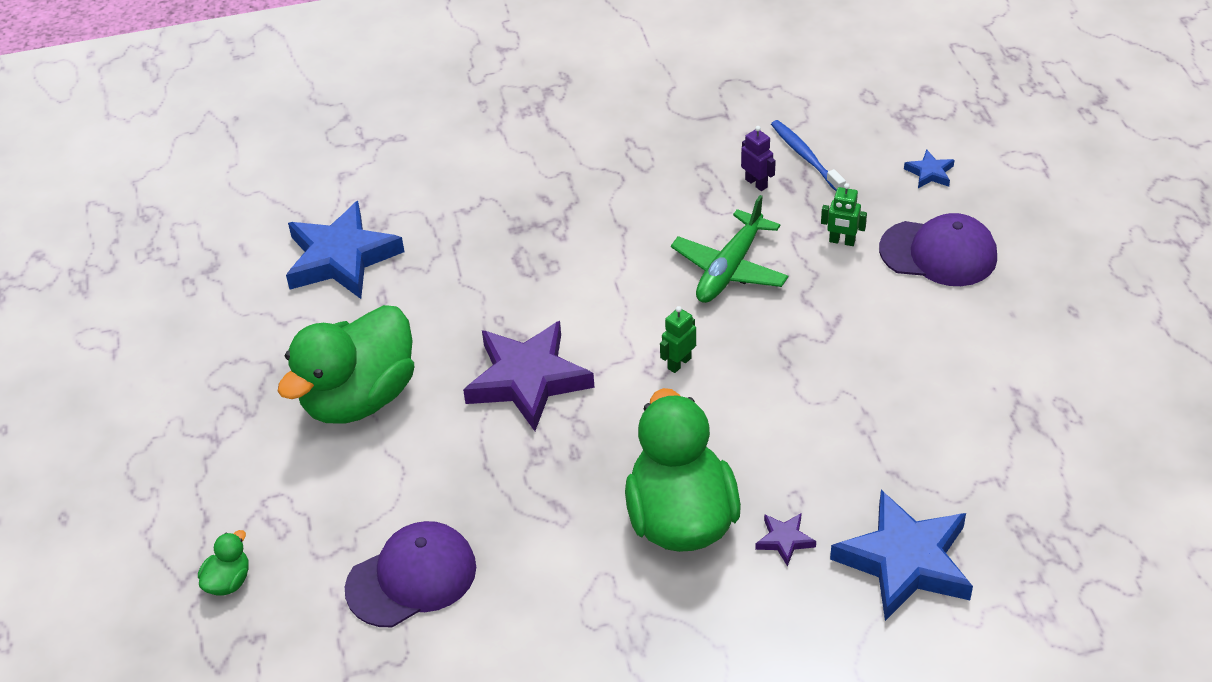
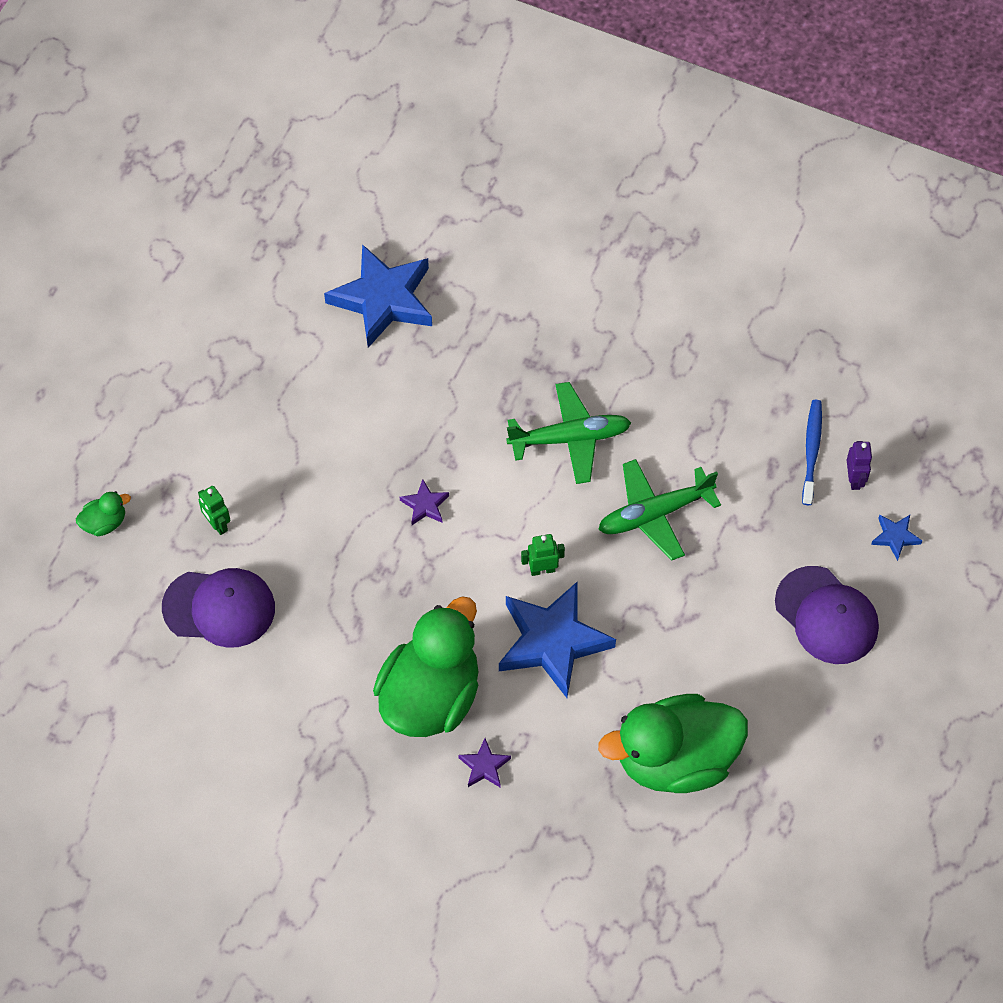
camera: 35 degrees right, 15 degrees up
(359, 398) = (299, 435): green duck -> green duck (675, 760)
(528, 380) = (425, 505): purple star -> purple star, size x0.43
(605, 259) = (570, 438): none -> green plane
(756, 183) = (748, 449): purple robot -> purple robot (854, 479)
(842, 241) = (763, 551): green robot -> green robot (217, 524)
(905, 561) = (550, 845): blue star -> blue star (552, 642)

